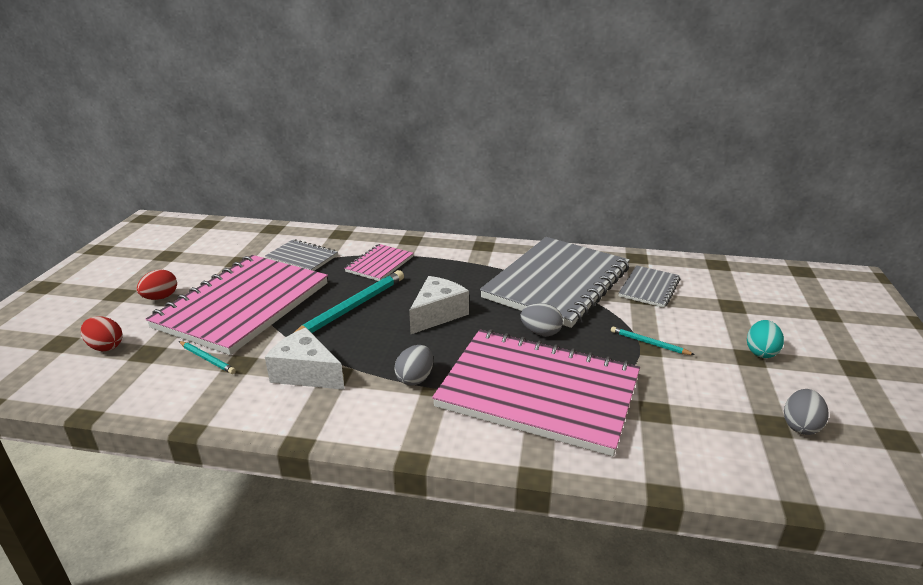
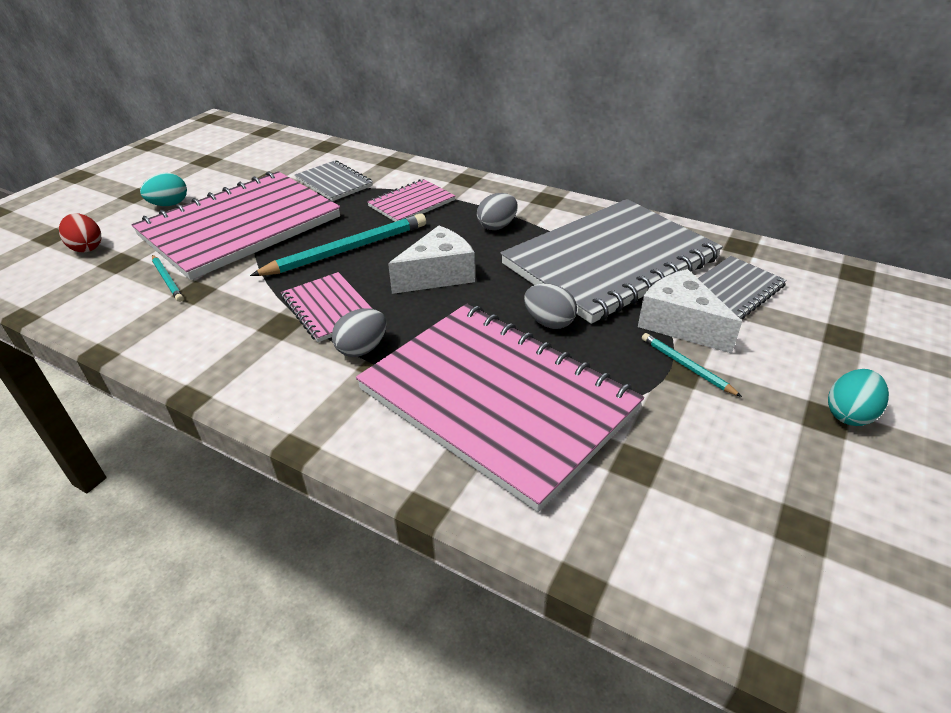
camera: 20 degrees right, 10 degrees up
(160, 297) = (169, 204): red egg -> turquoise egg
(306, 373) = (251, 317): white cheese -> white cheese (680, 324)
(367, 355) = (329, 308): none -> pink notebook
(800, 426) = (848, 541): grey egg -> grey egg (497, 226)

